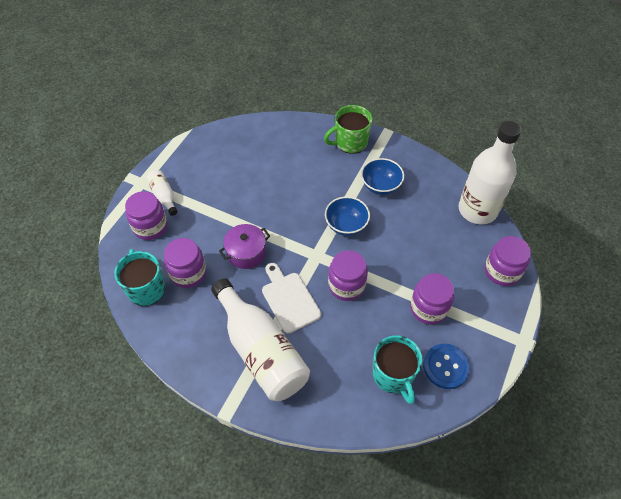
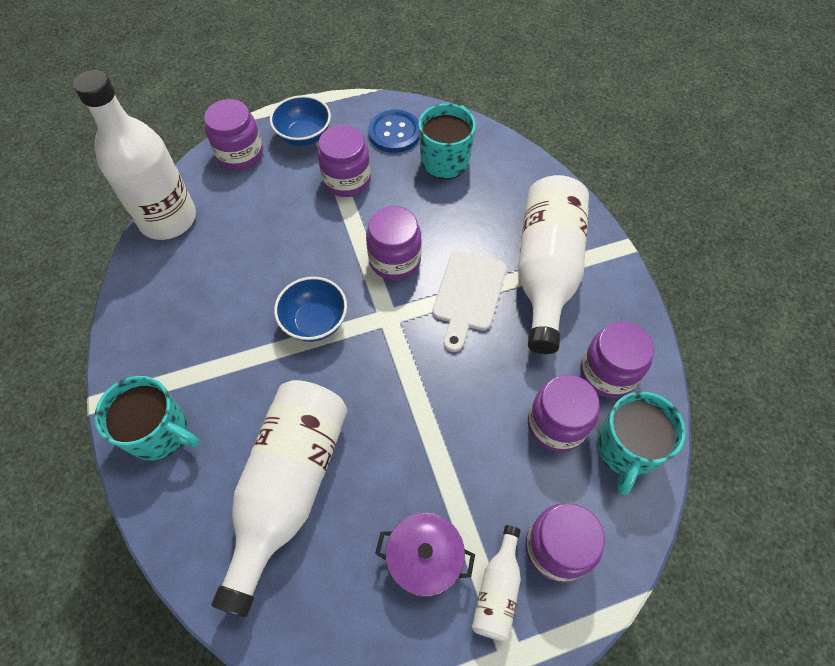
camera: 135 degrees left, 5 degrees up
(181, 318) = (607, 373): none -> purple jar
(246, 253) = (463, 389): purple pot -> purple pot (424, 559)
(279, 165) = (289, 487): none -> white bottle
(350, 142) = (159, 432): green mug -> turquoise mug
(380, 186) = (215, 334): blue bowl -> blue bowl (304, 136)

